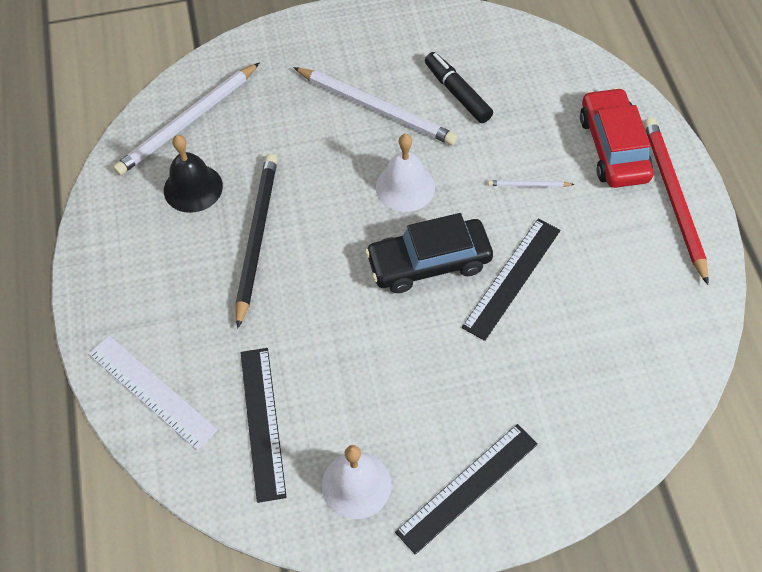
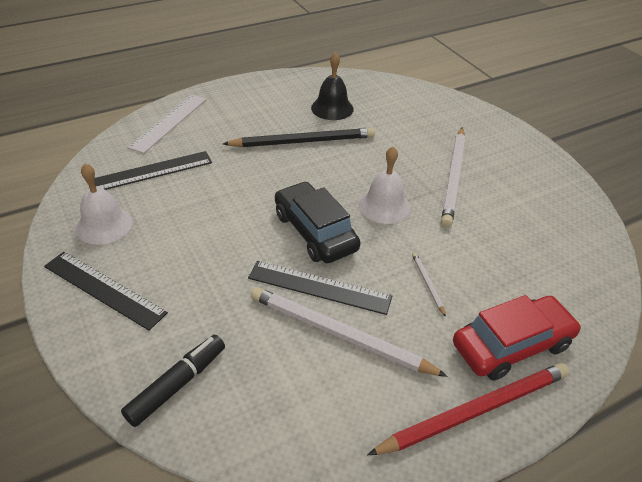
camera: 70 degrees right, 15 degrees down
(188, 121) = (386, 96): white pencil -> white pencil (340, 334)
(457, 93) = (502, 221): black marker -> black marker (177, 384)

